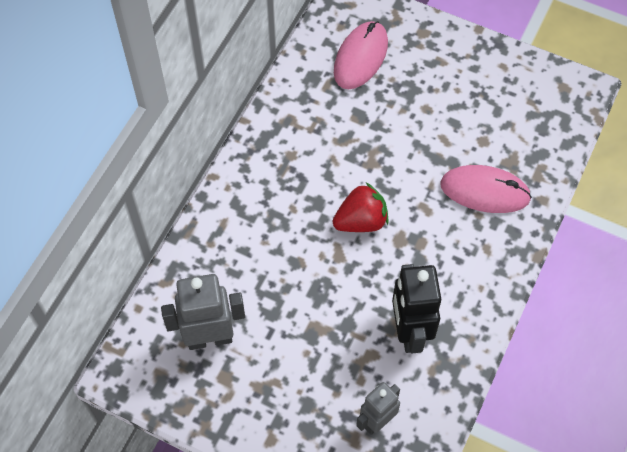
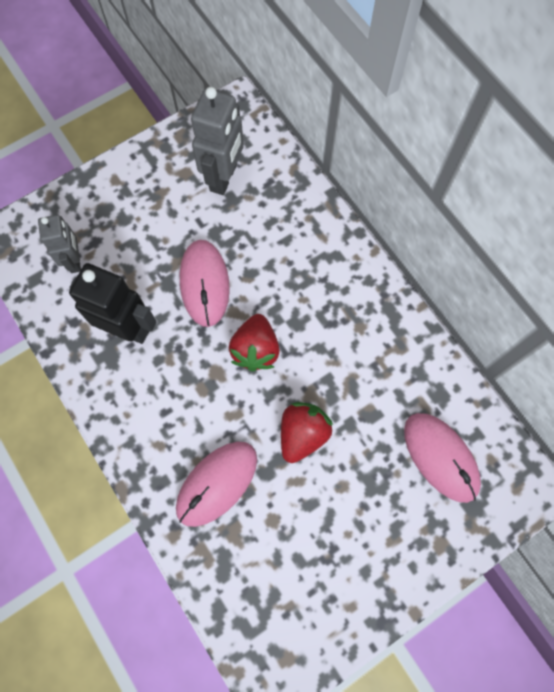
camera: 120 degrees right, 10 degrees up
(328, 293) = (204, 284): none -> pink mouse
(406, 153) = (302, 434): none -> red strawberry

